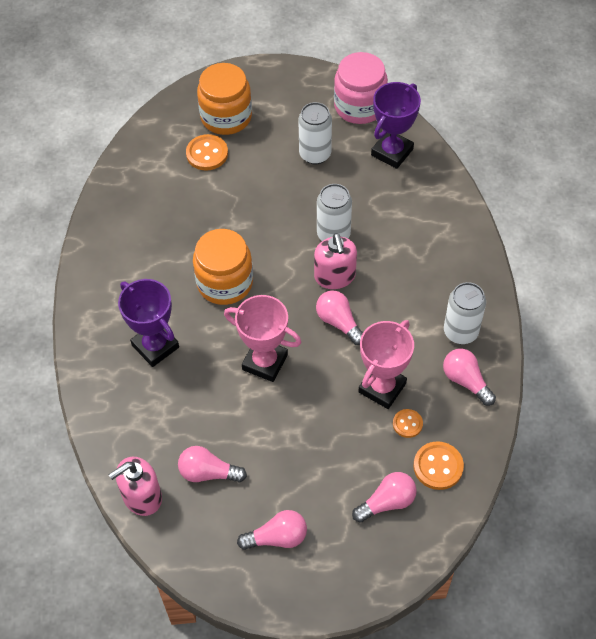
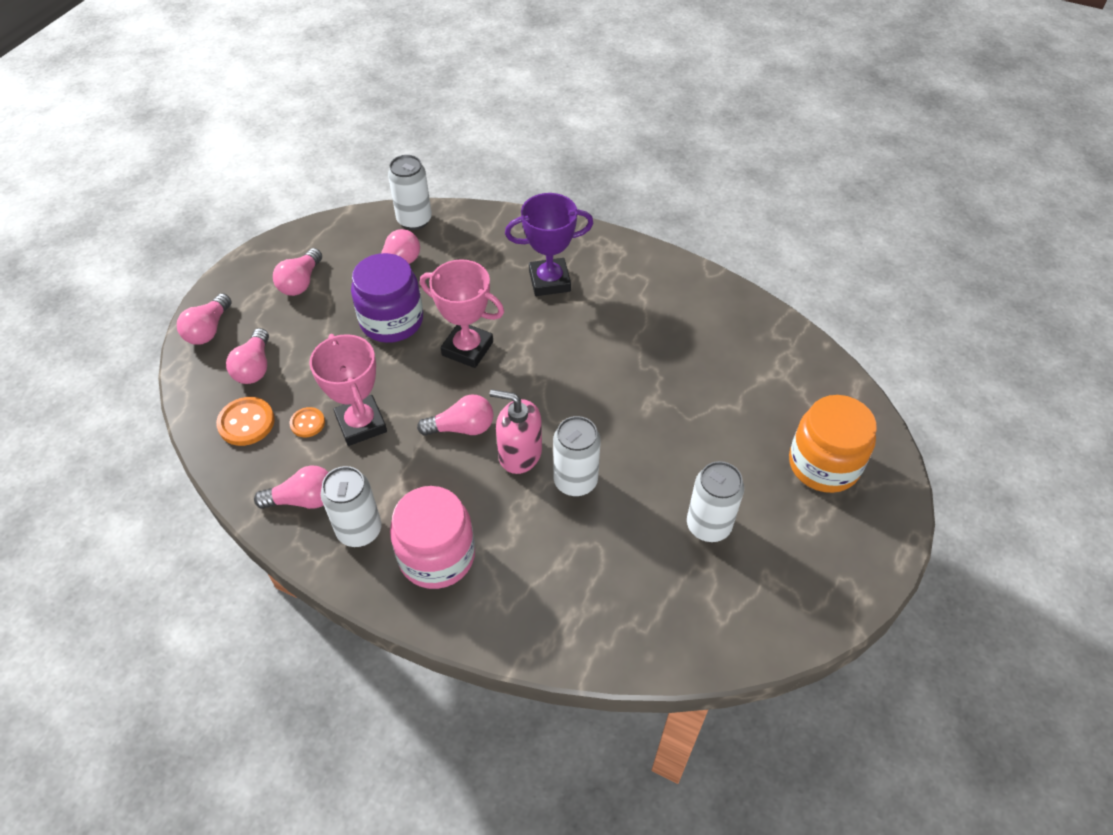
camera: 120 degrees right, 5 degrees down
(142, 497) = (414, 220): pink soap dispenser -> white can
(207, 154) = (772, 420): orange button -> none
(225, 282) = (582, 359): orange jar -> none
(265, 362) = (467, 349): pink trophy -> pink trophy turned 60 degrees clockwise
(272, 434) = (391, 321): none -> purple jar
(359, 106) = (764, 622): pink jar -> pink jar (437, 556)
(377, 572) = (209, 329): none -> pink light bulb
(392, 152) = (660, 615): purple trophy -> none

